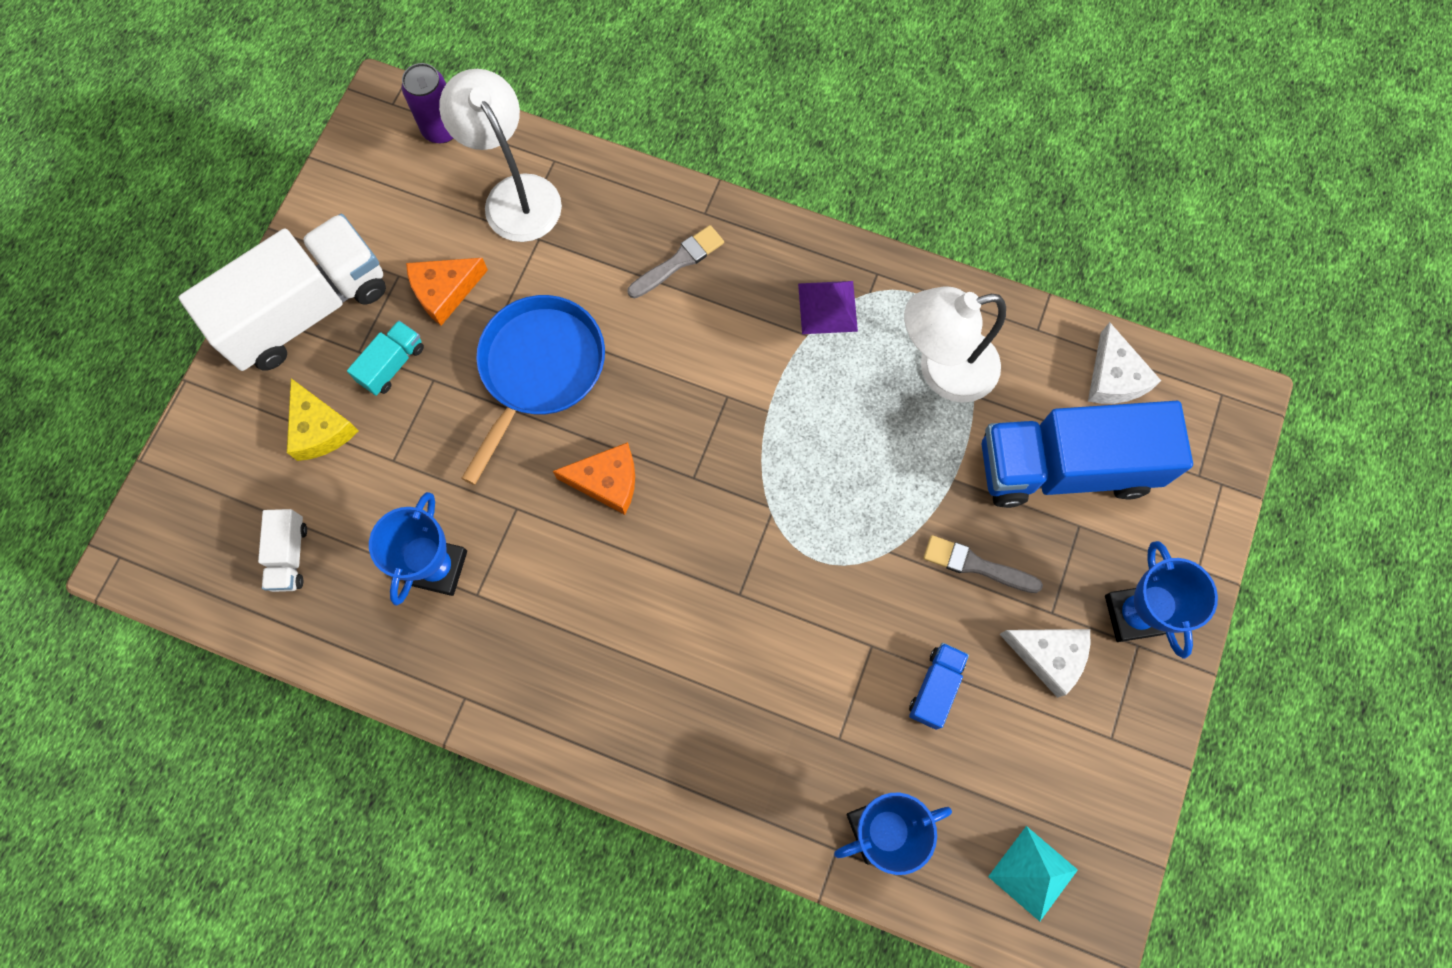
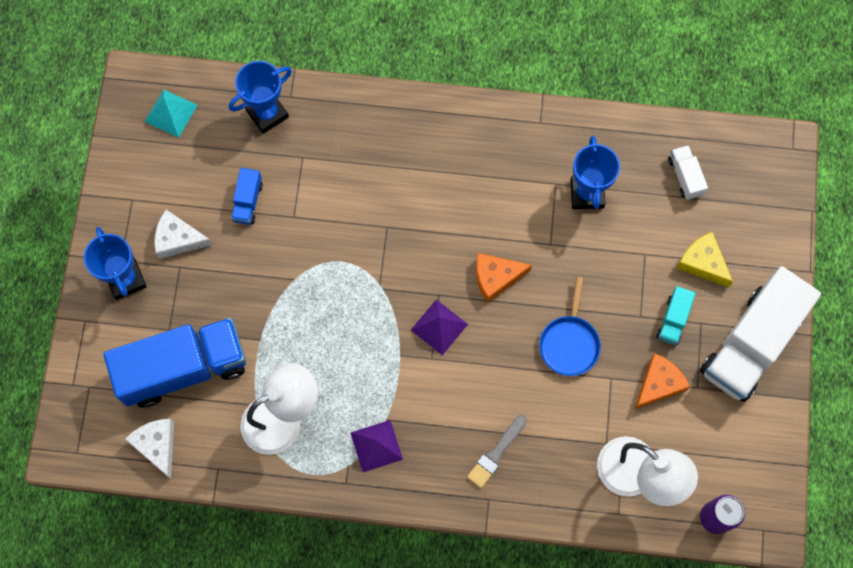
camera: 165 degrees right, 0 degrees up
(539, 370) = (569, 343): blue pan -> blue pan, size x0.66
(705, 434) = (439, 327): none -> purple pyramid
(976, 565) = (234, 285): grey brush -> none

